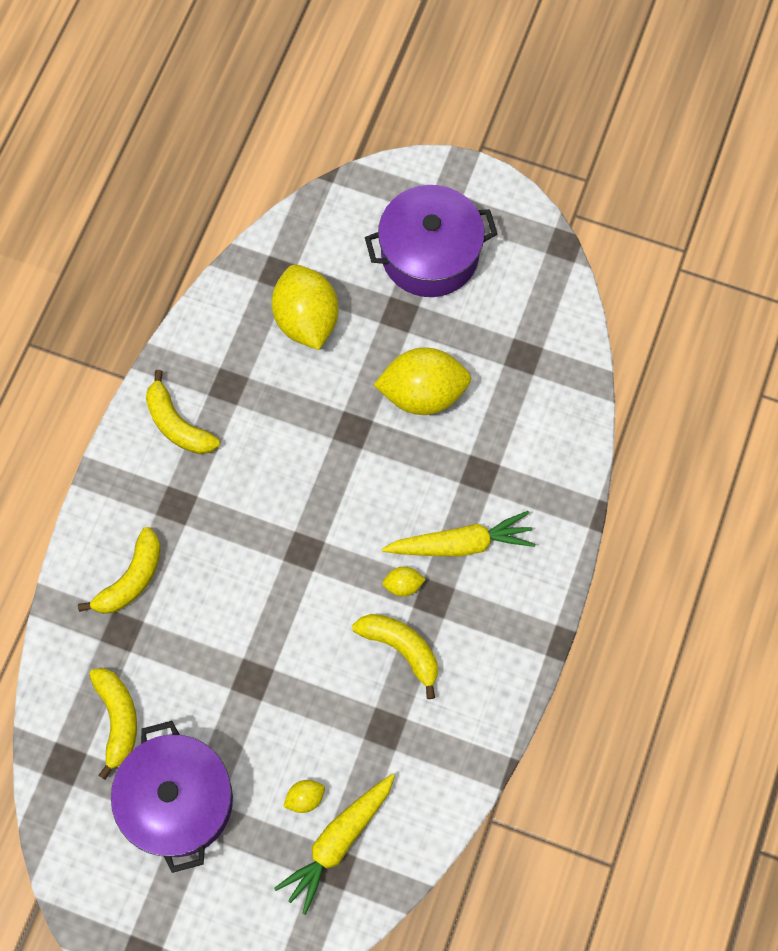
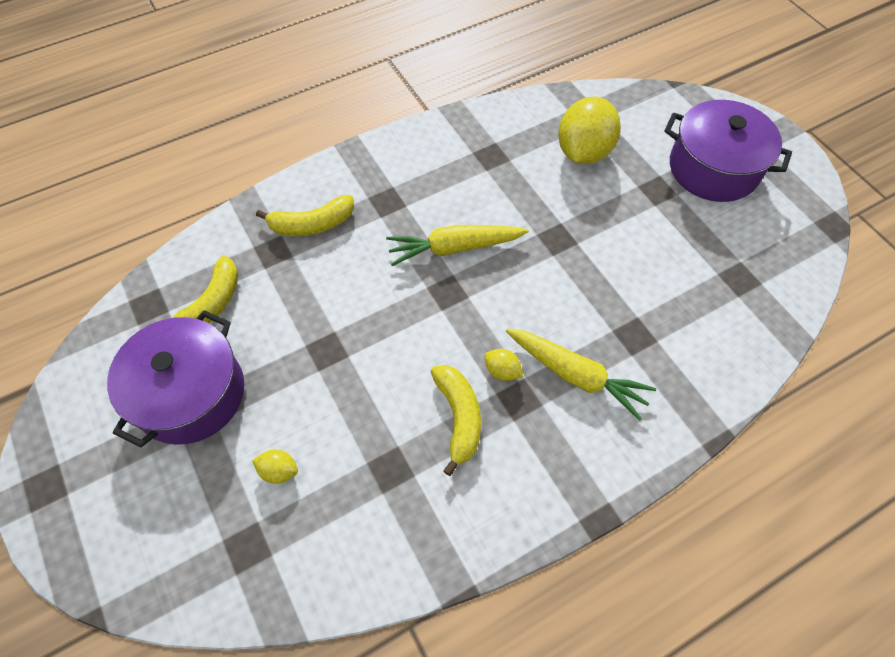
camera: 40 degrees right, 10 degrees down
(178, 424) = (435, 156): yellow banana -> none
(338, 841) = (270, 529): yellow carrot -> yellow carrot (454, 248)
(423, 393) = (633, 251): yellow lemon -> none

